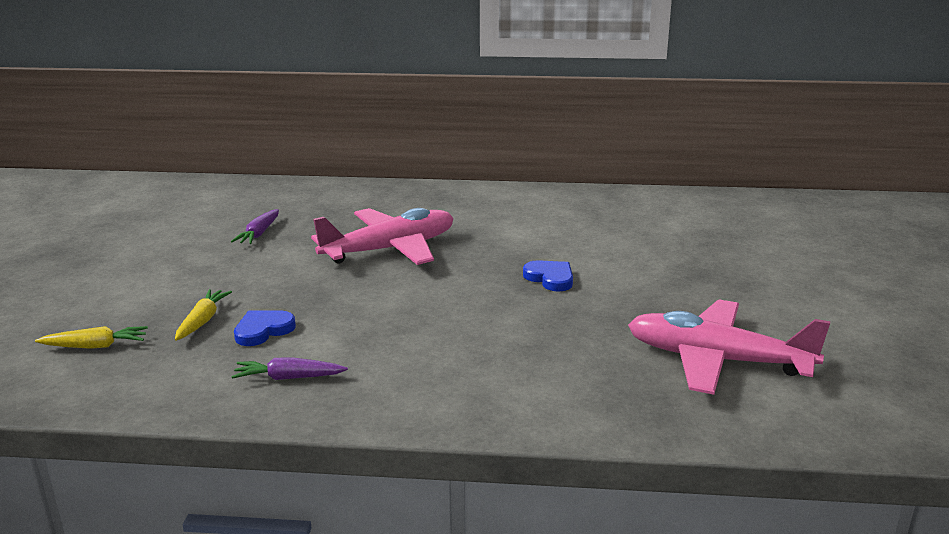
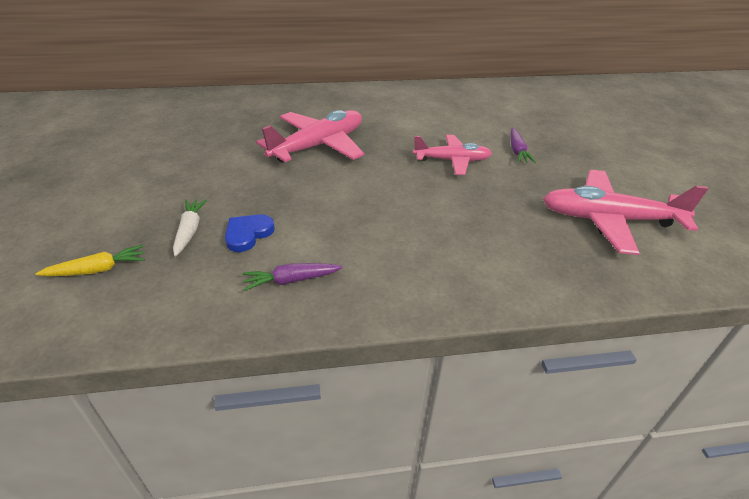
camera: 15 degrees left, 15 degrees up
(202, 321) = (189, 231): yellow carrot -> white carrot
(259, 233) = (204, 140): purple carrot -> purple carrot (517, 151)
(550, 278) = (452, 160): blue heart -> pink plane

